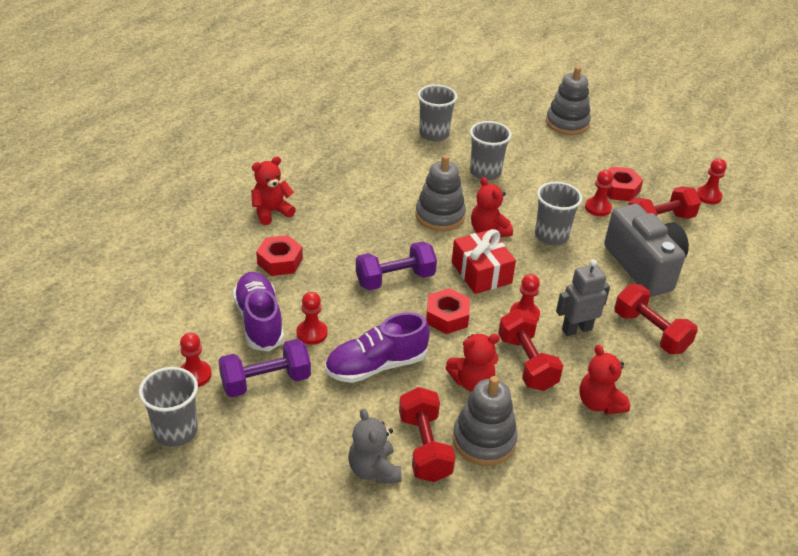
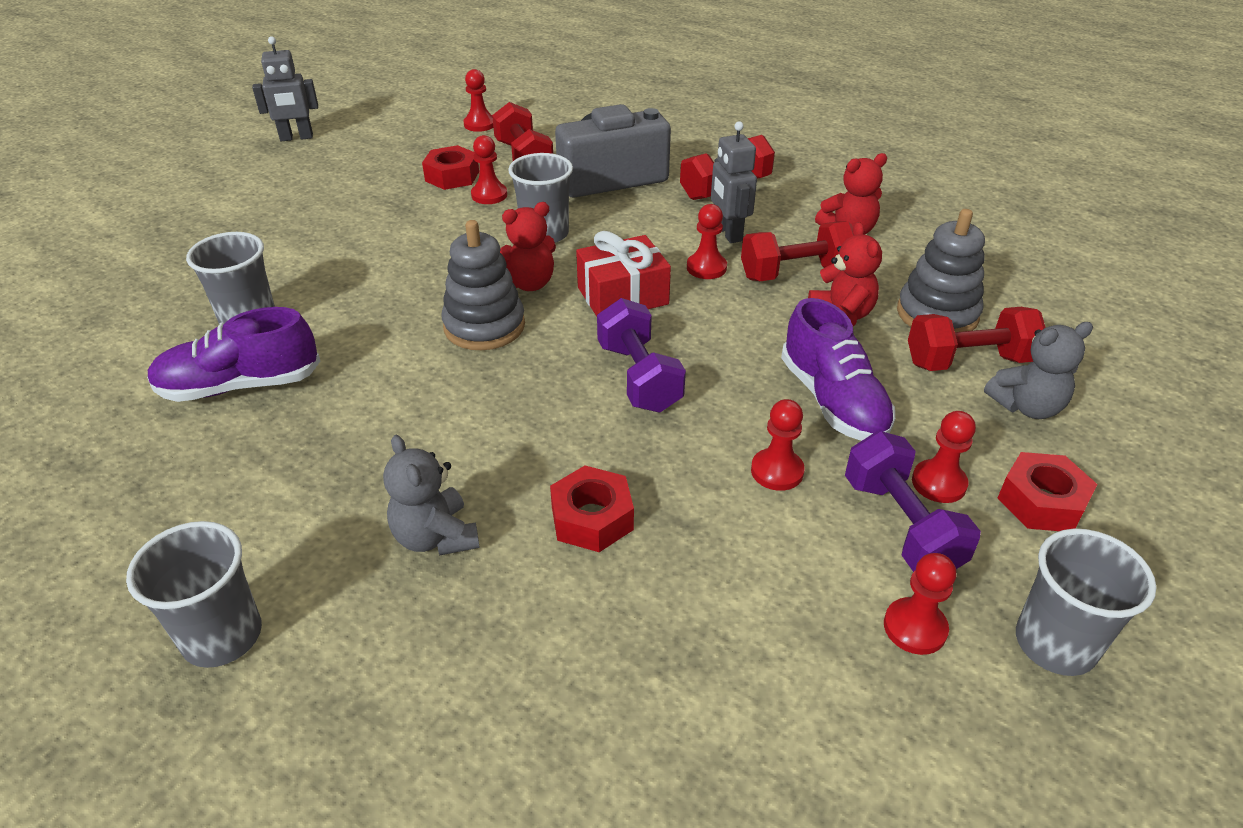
camera: 85 degrees left, 0 degrees up
(259, 321) = (758, 541): purple shoe -> purple shoe (240, 385)
(271, 212) = (436, 537): red teddy bear -> grey teddy bear
(299, 405) = (938, 483): none -> red pawn
(447, 317) = (719, 331): red nut -> red nut (1041, 502)
(485, 172) = (380, 276): grey cup -> grey cup (222, 636)
(567, 123) = (278, 197): grey stacking toy -> none
(650, 118) = (296, 138): none -> grey robot

